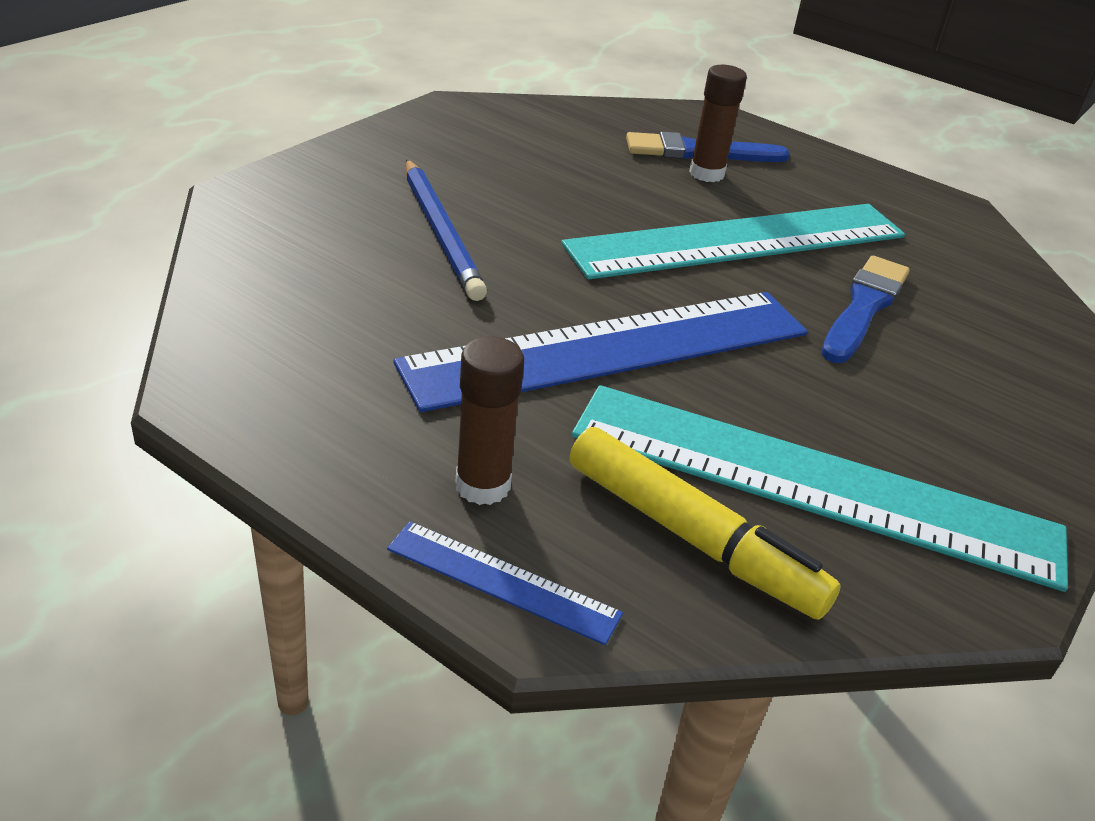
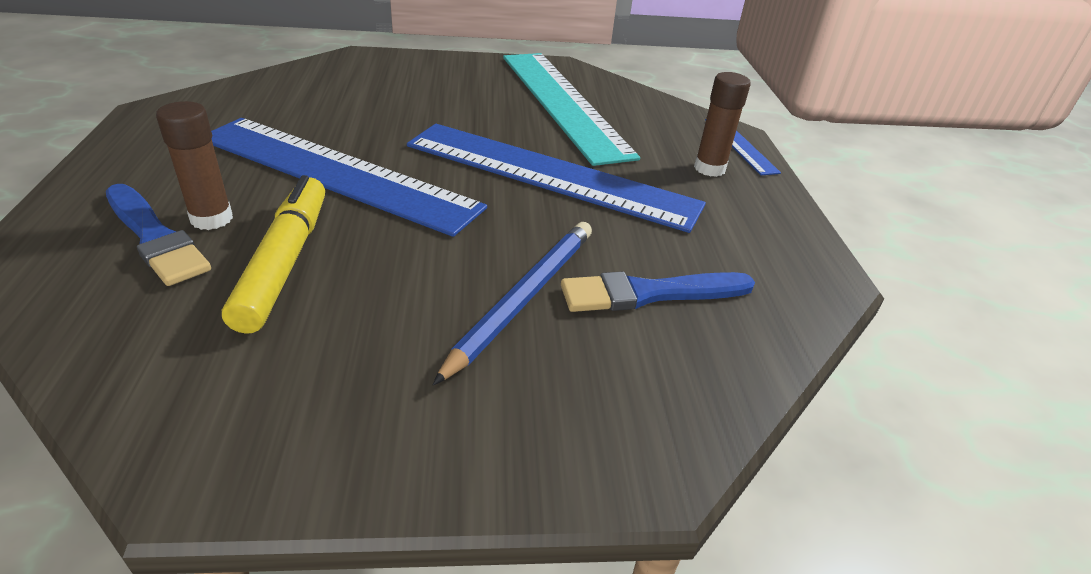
camera: 130 degrees left, 0 degrees up
(691, 536) = (643, 118): yellow marker -> yellow marker (284, 262)
(738, 240) = (336, 173): turquoise ruler -> blue ruler
(864, 307) = (372, 117): blue brush -> blue brush (650, 293)

